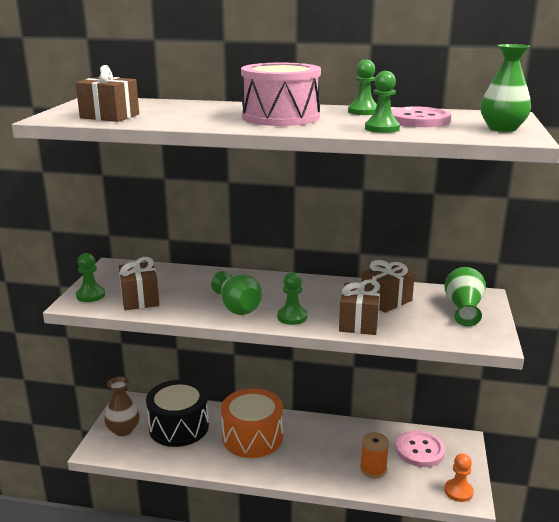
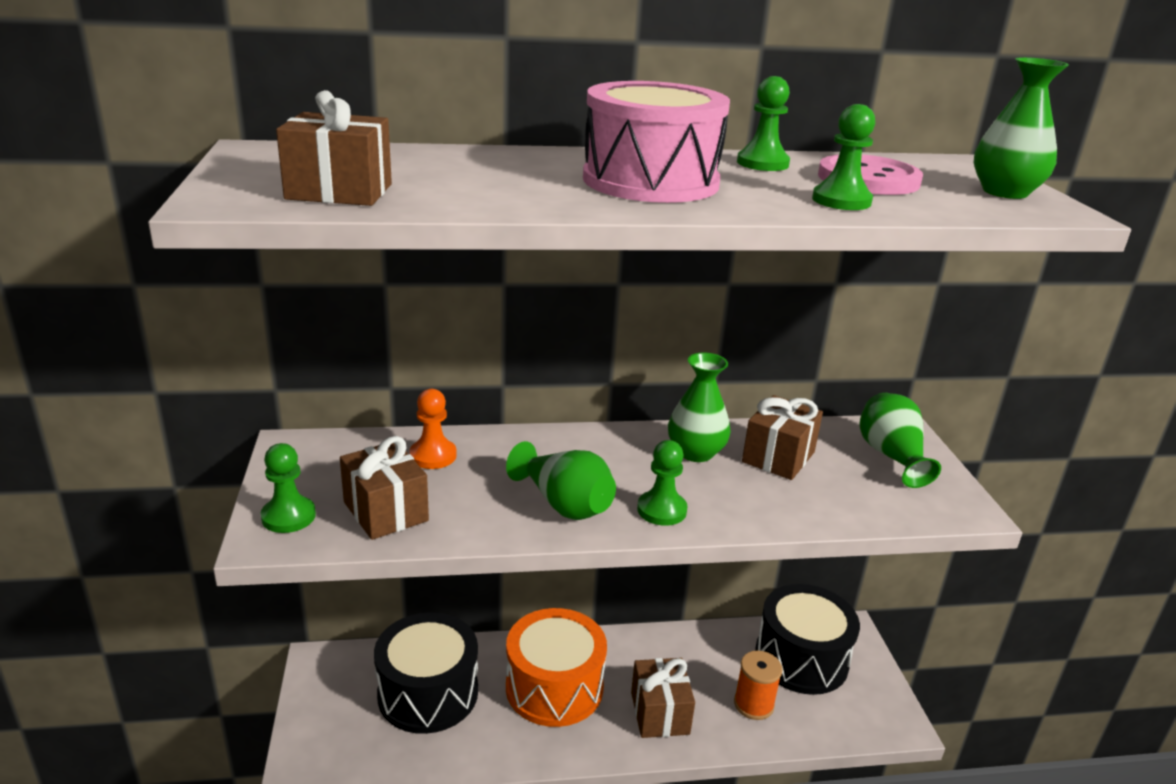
camera: 20 degrees left, 5 degrees up
(123, 430) = (334, 719): brown vase -> none
(335, 292) = (695, 452): none -> green vase
(359, 323) = (767, 505): brown gift -> brown gift (660, 713)
(419, 450) = (801, 658): pink button -> black drum
(458, 491) = (881, 715): orange pawn -> orange pawn (433, 456)

